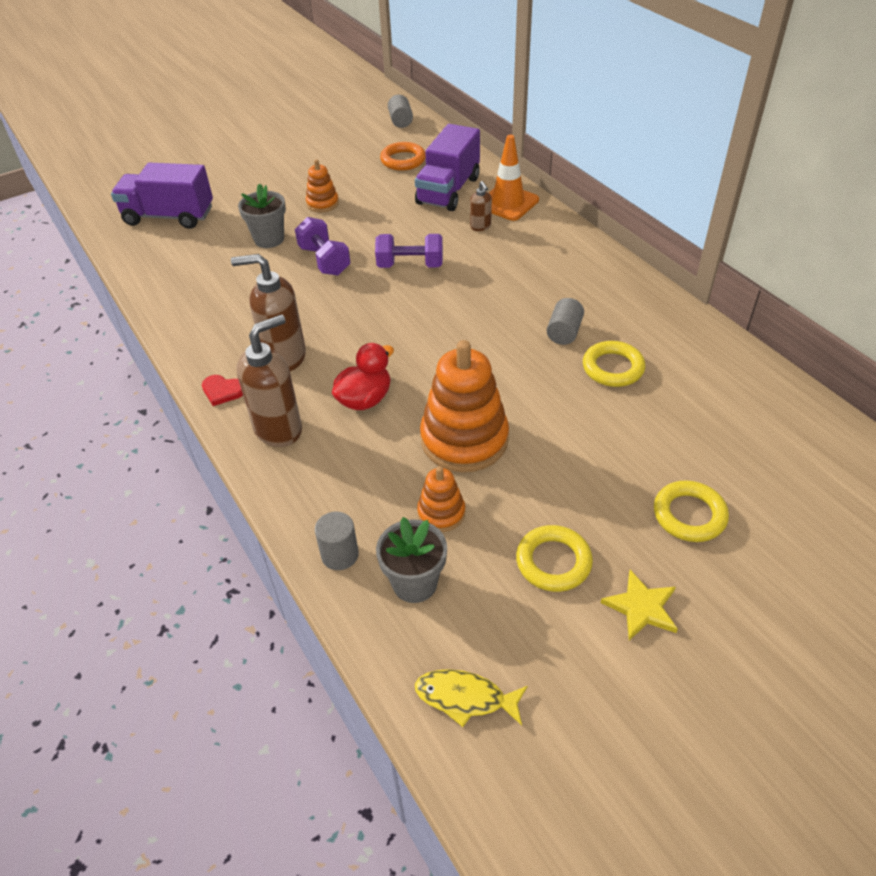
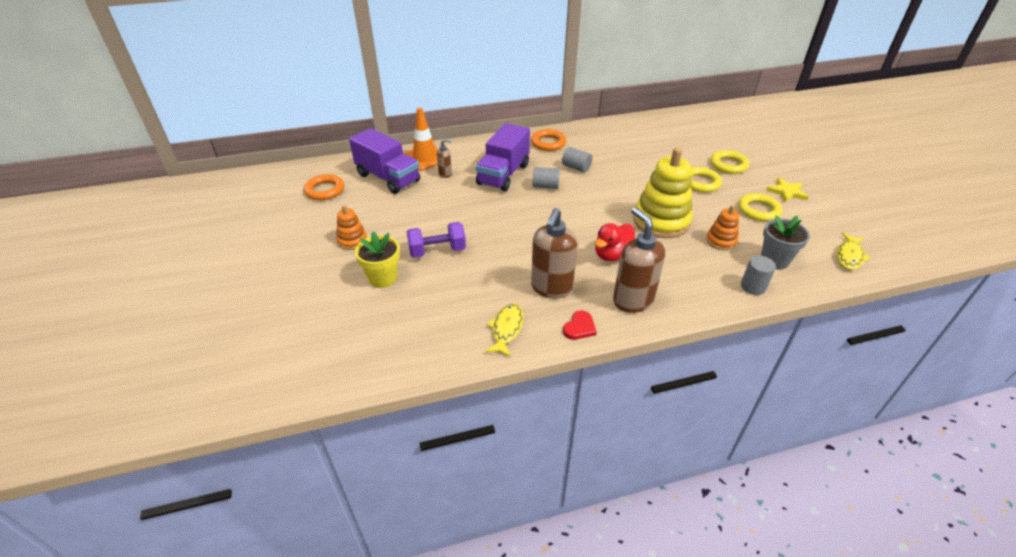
camera: 75 degrees left, 5 degrees down
(169, 216) = (287, 344): purple truck -> purple truck (503, 174)
(210, 337) = (506, 329): none -> yellow fish
(269, 239) = (383, 278): grey flower pot -> yellow flower pot
(365, 399) = (612, 255): red duck -> red duck turned 105 degrees counterclockwise
(400, 121) = (261, 181): grey cylinder -> grey cylinder (545, 186)
(410, 265) = (471, 211): purple dumbbell -> none
(464, 439) = (661, 221): orange stacking toy -> yellow stacking toy
(613, 368) = (614, 159): yellow ring -> yellow ring (700, 183)
(617, 293) = (548, 143): none -> orange ring

